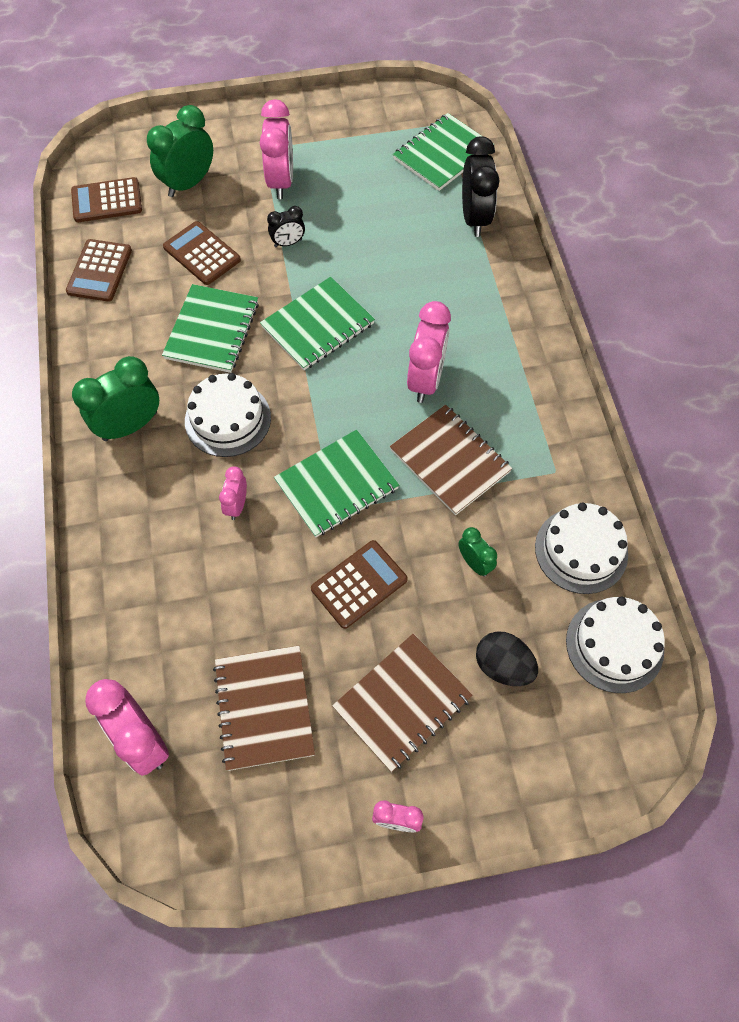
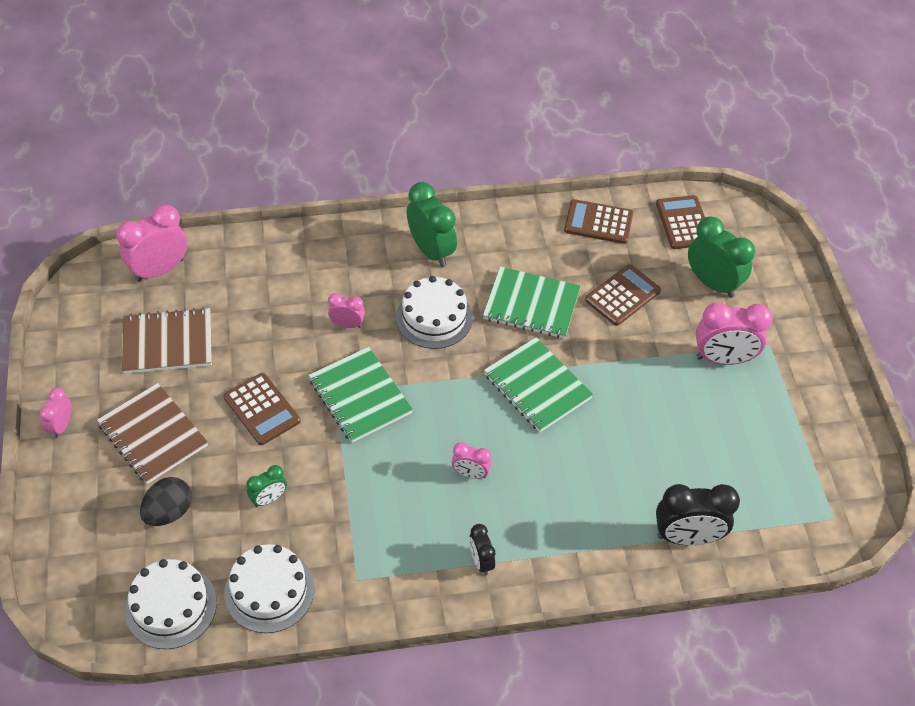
camera: 90 degrees right, 10 degrees down
(288, 243) = (640, 364): black clock -> black clock (481, 561)
(426, 380) = (470, 474): pink clock -> pink clock, size x0.54
(443, 154) = (782, 512): green notebook -> none
(450, 461) = (377, 487): brown notebook -> none

